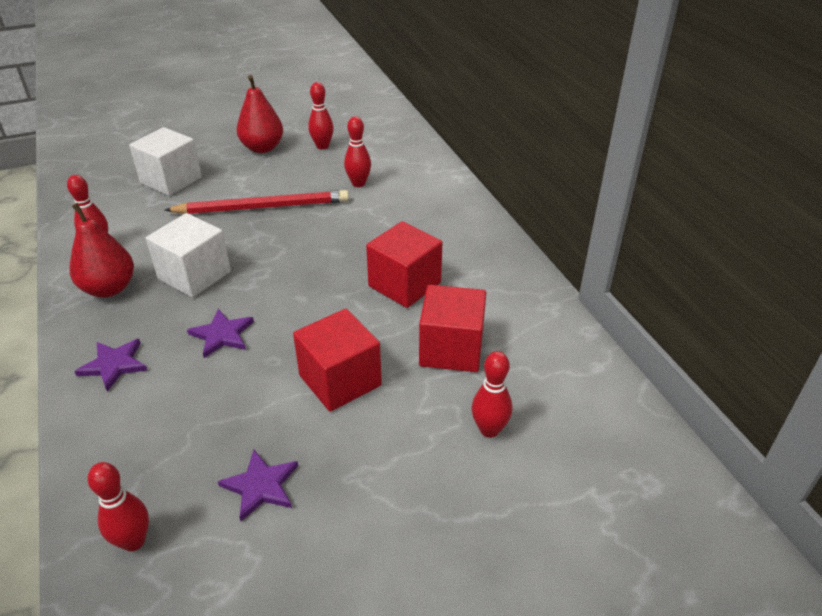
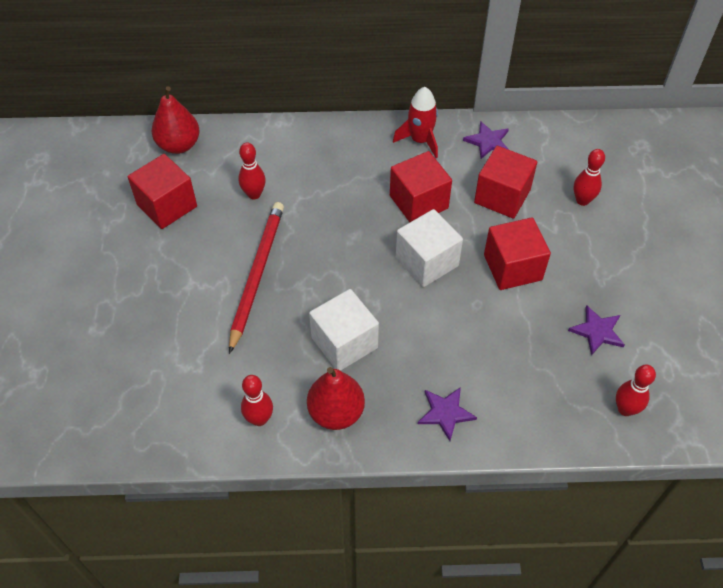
camera: 70 degrees left, 15 degrees up
(171, 180) = (162, 345): white cube -> white cube (427, 262)
(222, 335) = (435, 333): purple star -> purple star (488, 142)
(262, 148) = (139, 255): red pear -> red pear (179, 145)
(322, 146) = (167, 205): red bowling pin -> red cube
(498, 266) = (420, 140): none -> red rocket

